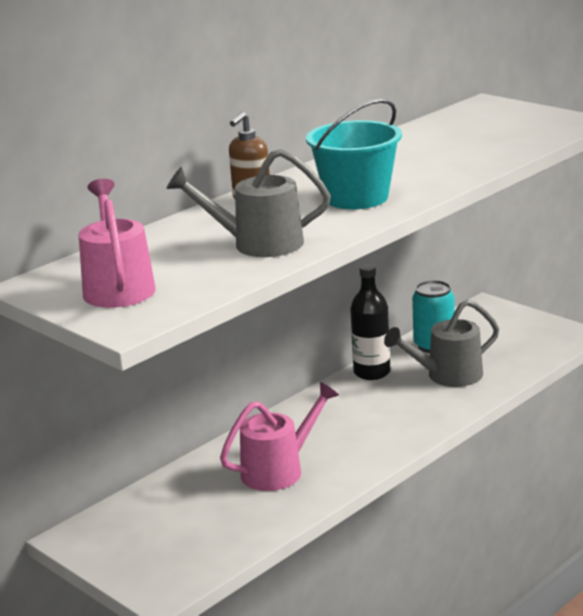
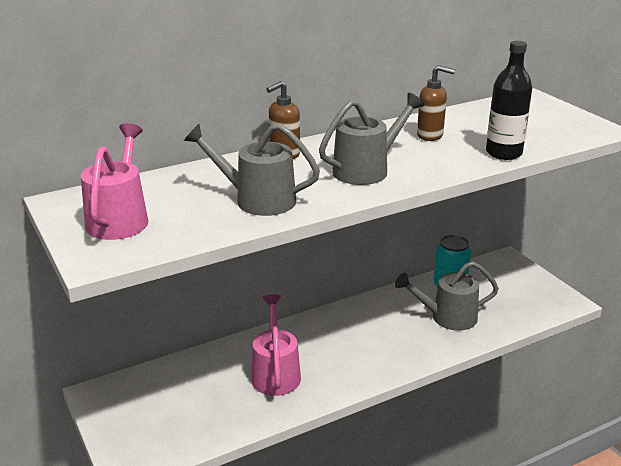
camera: 15 degrees right, 5 degrees up
(279, 470) = (275, 373): pink watering can -> pink watering can turned 75 degrees counterclockwise
(356, 197) = (367, 170): turquoise bucket -> grey watering can
(372, 372) = (389, 300): black bottle -> black bottle (503, 153)
(401, 156) = (430, 136): none -> brown soap dispenser

